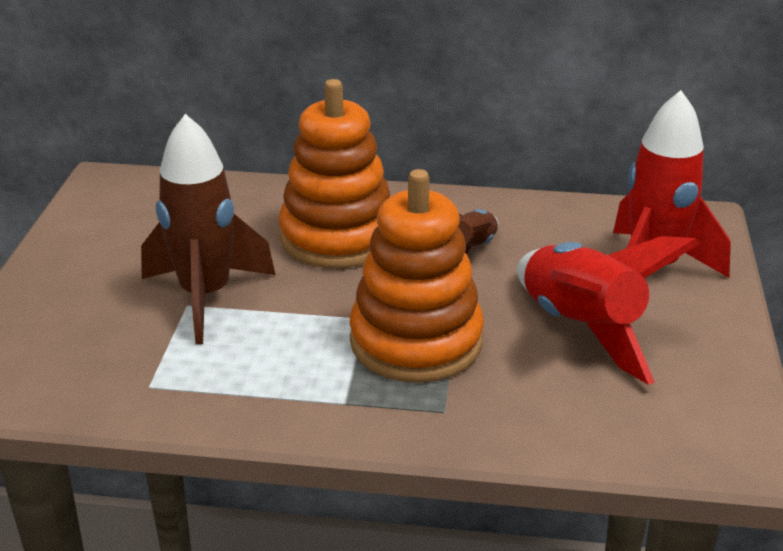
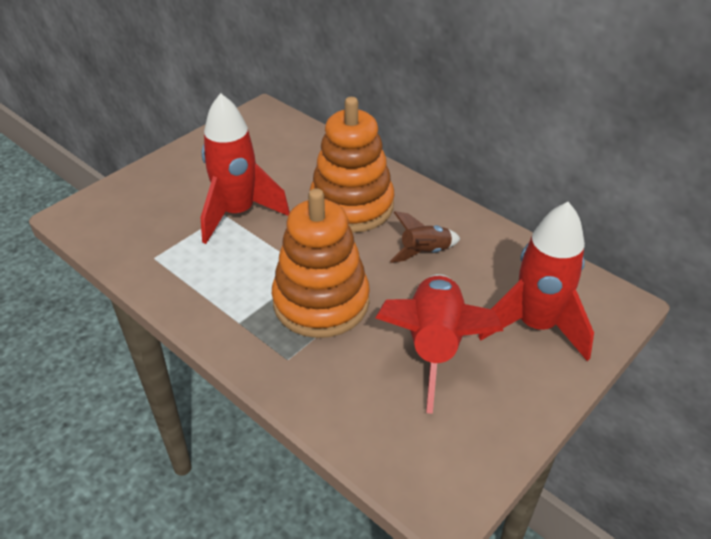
camera: 35 degrees right, 10 degrees up
(206, 297) = (238, 213): brown rocket -> red rocket

